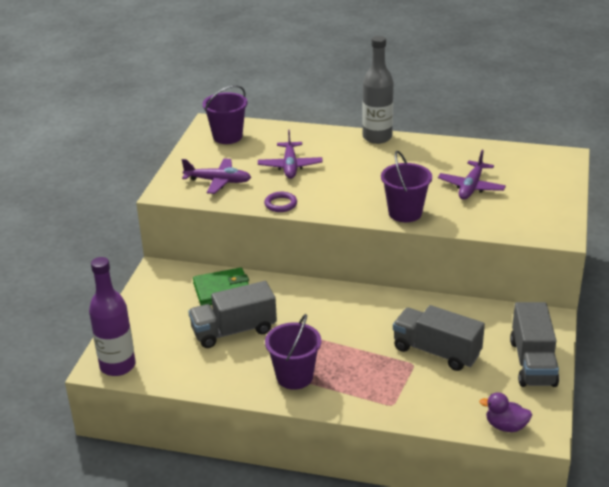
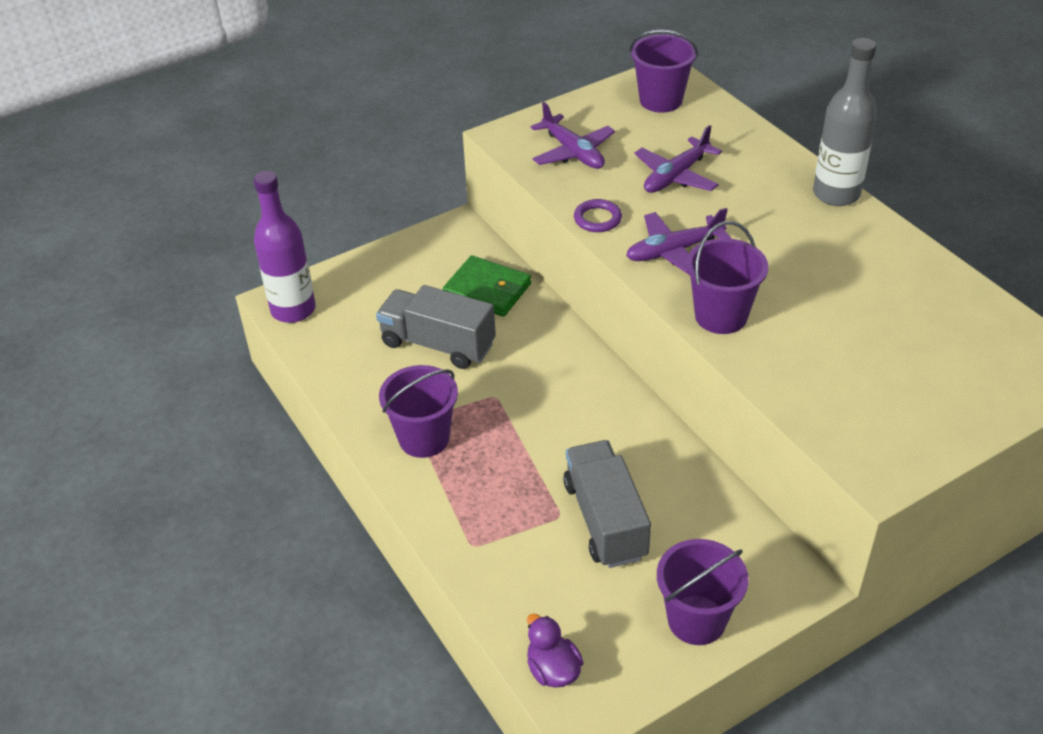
camera: 45 degrees right, 10 degrees up
(471, 187) = (857, 332): purple plane -> purple plane (673, 251)
(532, 362) = (696, 620): grey truck -> purple bucket

